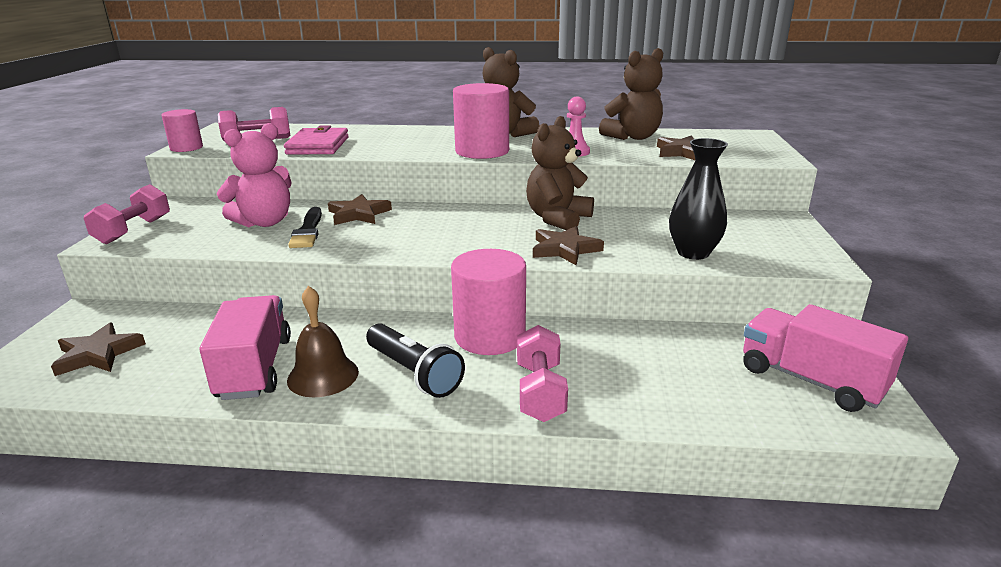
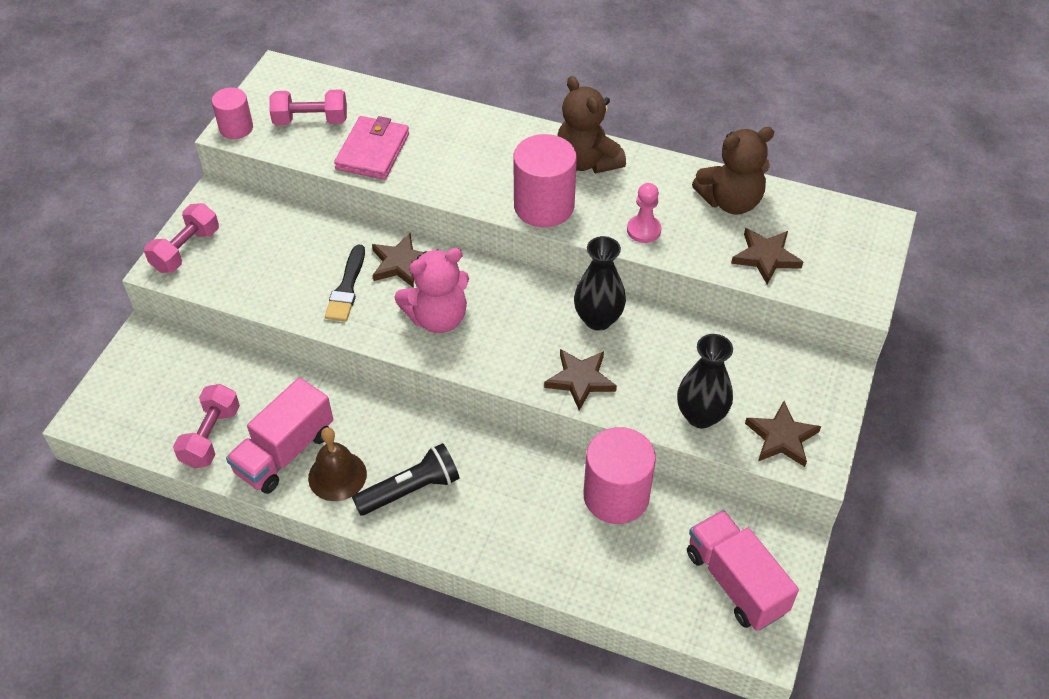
camera: 15 degrees right, 25 degrees up
(98, 354) = (162, 403): brown star -> brown star (781, 437)
(255, 368) = (285, 452): pink truck -> pink truck turned 150 degrees counterclockwise
(264, 222) = (308, 260): pink teddy bear -> pink teddy bear (437, 318)
(414, 373) = (410, 490): black flashlight -> black flashlight turned 90 degrees counterclockwise
(490, 336) = (487, 457): pink cylinder -> pink cylinder (616, 496)
(540, 392) = (504, 538): pink dumbbell -> pink dumbbell (211, 436)
(557, 219) = (598, 319): brown teddy bear -> black vase

